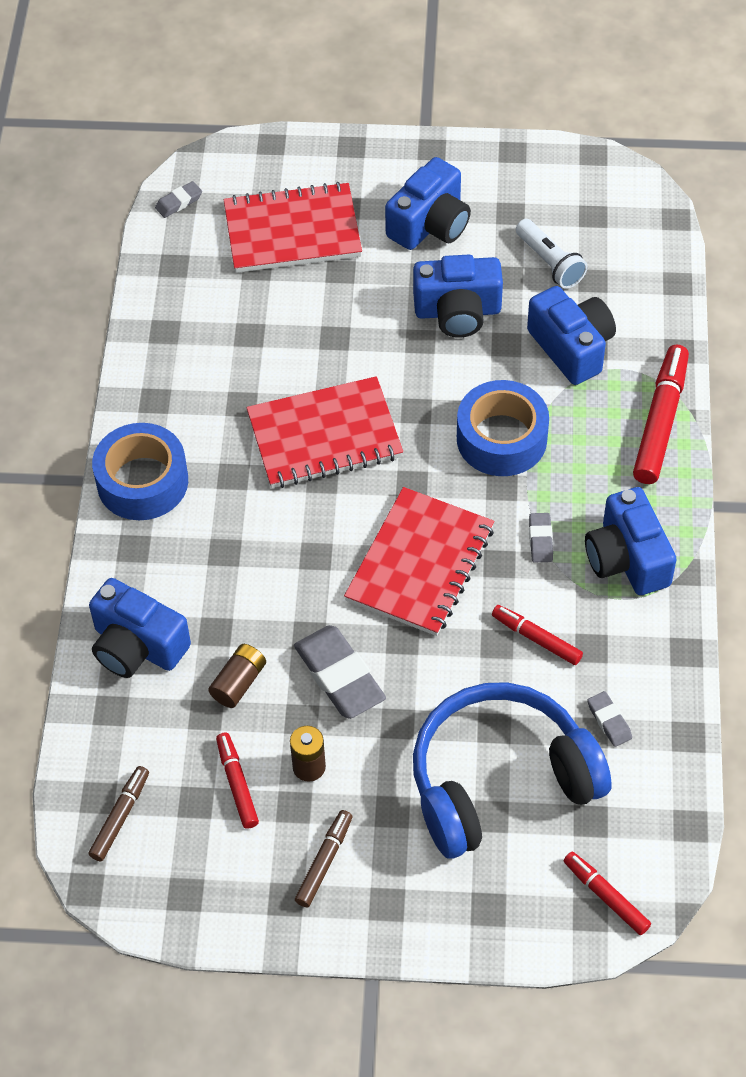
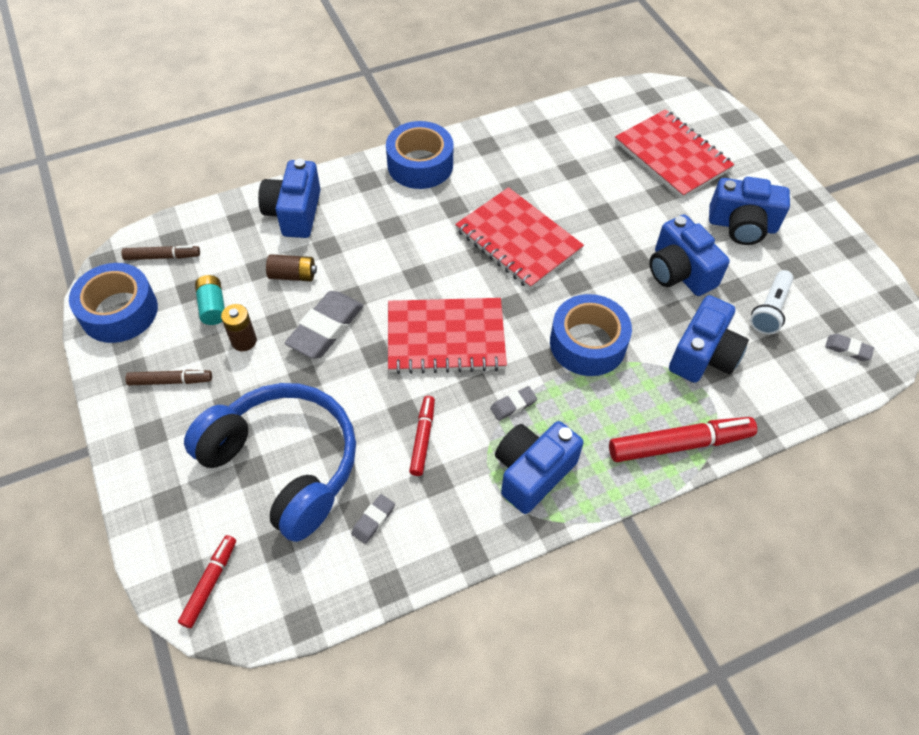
camera: 60 degrees right, 0 degrees up
(179, 202) = (647, 94): grey eraser -> grey eraser (847, 349)
(183, 890) = (119, 311): none -> blue tape
(237, 784) = (213, 306): red marker -> turquoise battery

